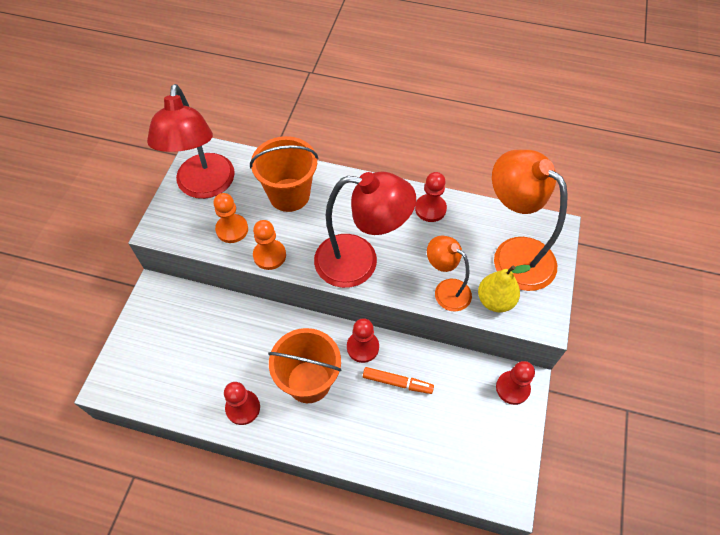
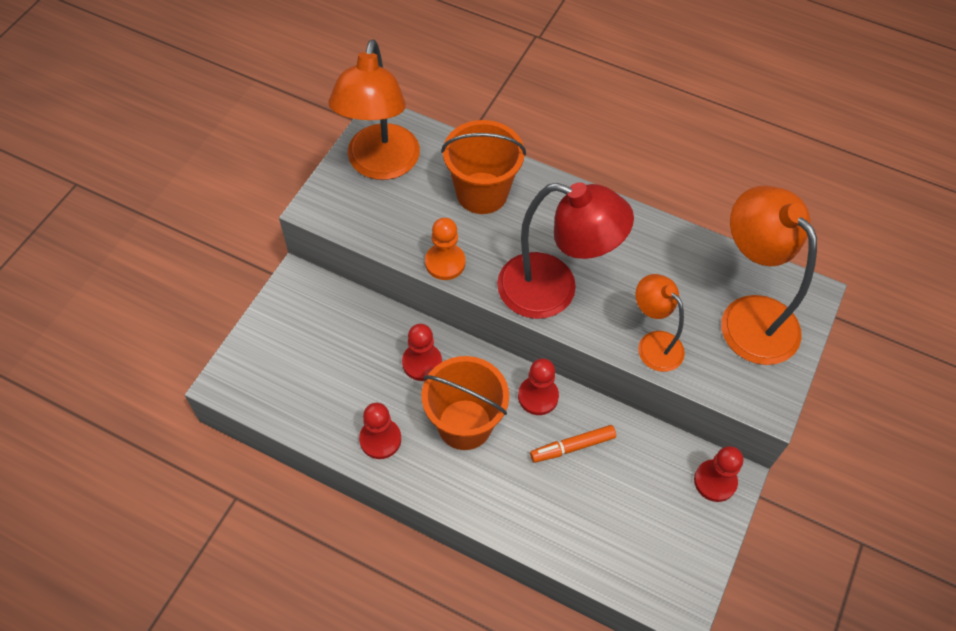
camera: 10 degrees right, 0 degrees up
(205, 186) = (380, 165): red lamp -> orange lamp
(232, 229) = (405, 223): orange pawn -> none
(397, 382) = (572, 447): orange marker -> orange marker turned 135 degrees clockwise
(430, 209) = (655, 241): red pawn -> red pawn (422, 363)
(495, 300) = (712, 368): yellow pear -> none

